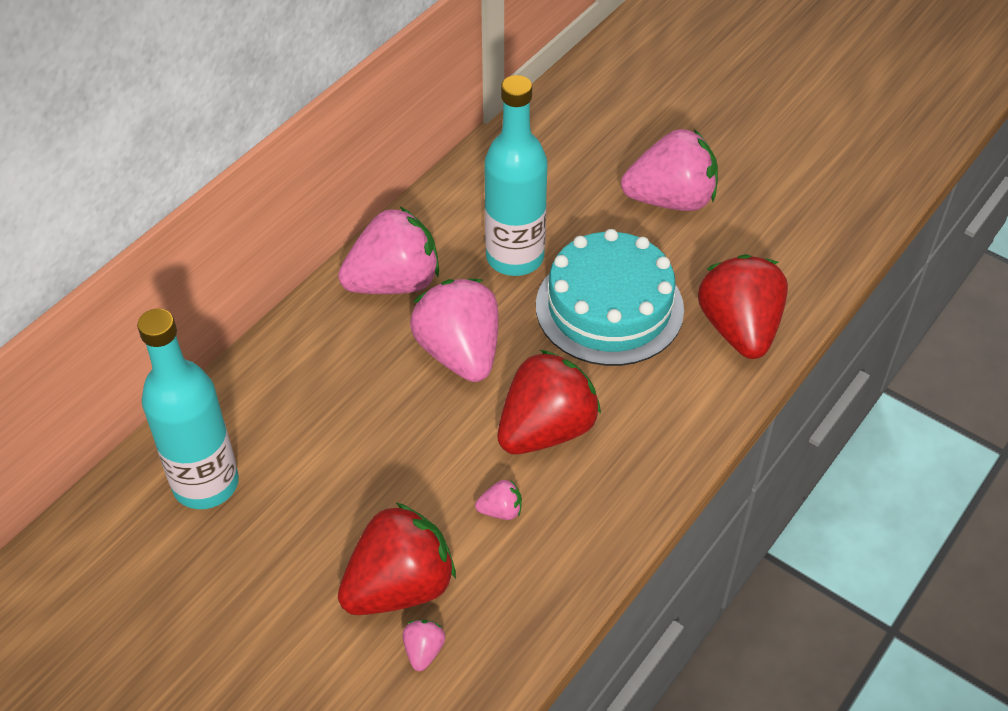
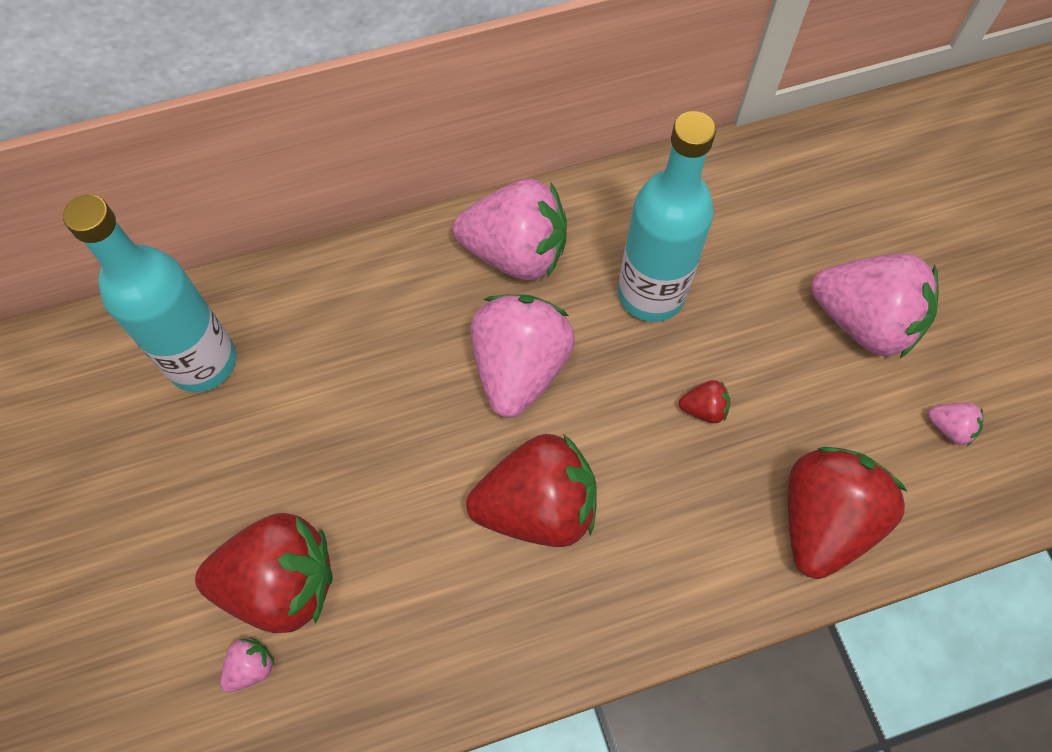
camera: 35 degrees right, 15 degrees up
(501, 511) = (429, 567): pink strawberry -> pink strawberry (949, 428)
(609, 307) = (704, 409): turquoise cake -> red strawberry

